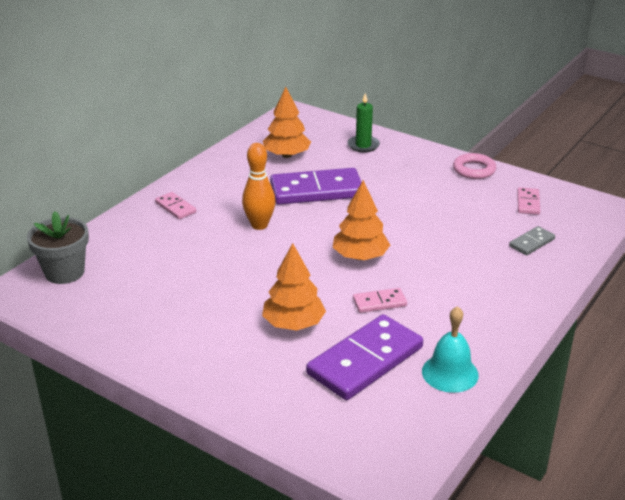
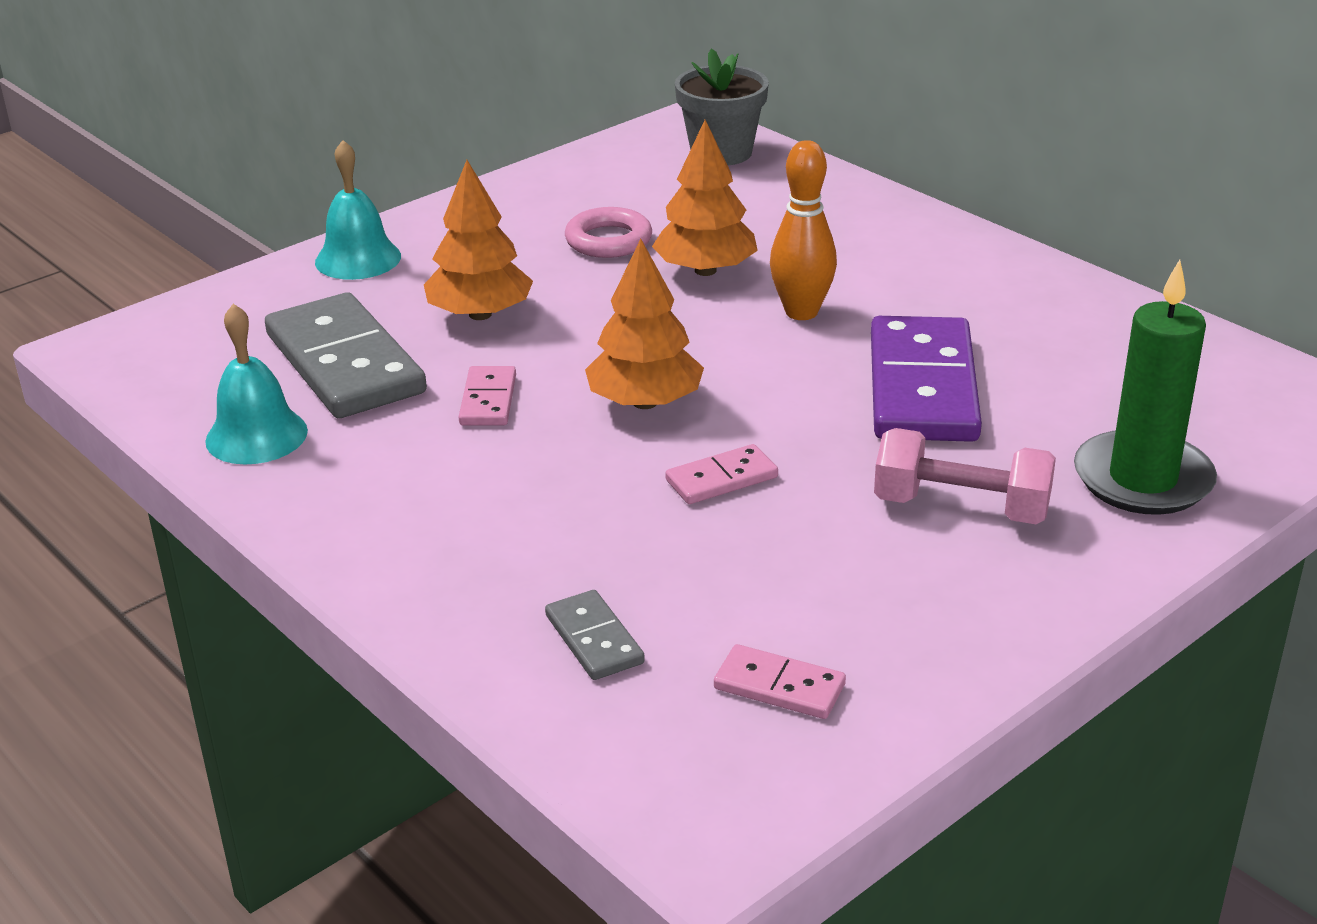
camera: 105 degrees right, 0 degrees up
(175, 207) = (893, 239): pink domino -> pink domino (721, 479)
(237, 390) = (358, 259): none -> turquoise bell
(287, 155) = (1097, 369): orange tree -> orange tree (705, 270)
(363, 145) = (1142, 479): green candle -> green candle, size x1.59
(365, 361) = (344, 364): purple domino -> grey domino
(401, 177) = (961, 508): none -> pink dumbbell
(474, 170) = (981, 635): pink ring -> pink ring (608, 240)

